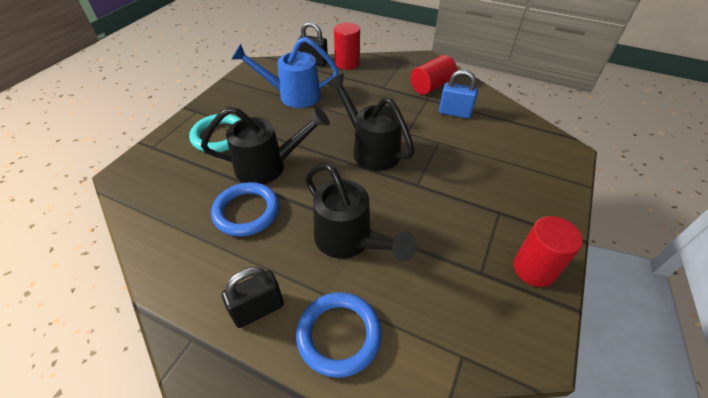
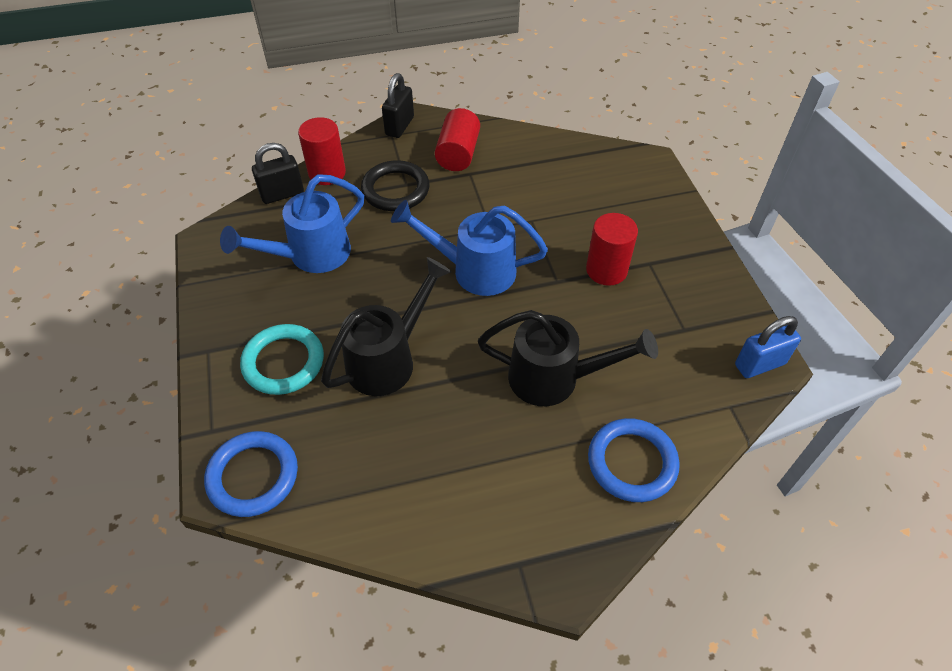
camera: 40 degrees left, 5 degrees up
(246, 211) = (425, 421): blue ring -> blue ring (253, 476)
(258, 309) = (546, 496): black padlock -> black padlock (399, 126)
(371, 149) = (474, 270): black watering can -> blue watering can
(374, 87) = (395, 190): none -> black ring
(454, 113) = (514, 176): blue padlock -> blue padlock (759, 364)
(534, 269) = (717, 298): red cylinder -> red cylinder (606, 270)

